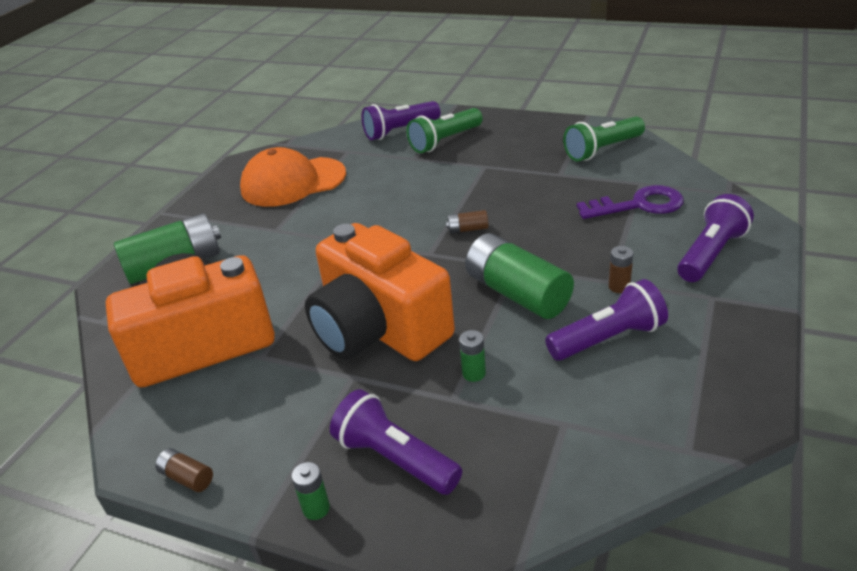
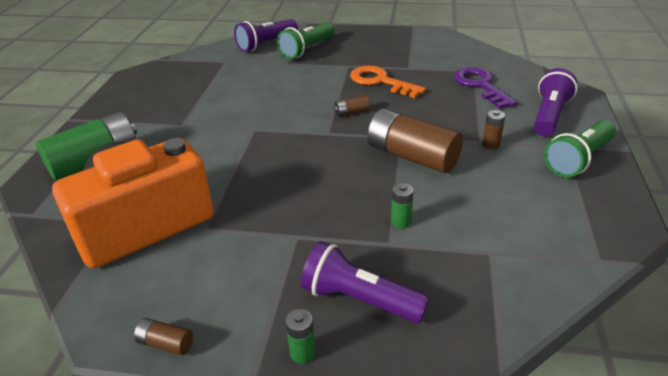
camera: 15 degrees left, 0 degrees up
(293, 182) = (185, 87): orange cap -> none
(378, 329) = (304, 195): orange camera -> none
(517, 190) = (380, 81): none -> orange key
(517, 293) = (412, 156): green battery -> brown battery
(602, 150) = (436, 49): green flashlight -> green flashlight (578, 159)
(608, 338) = (499, 183): purple flashlight -> none
(639, 205) = (480, 85): purple key -> purple key turned 90 degrees counterclockwise

